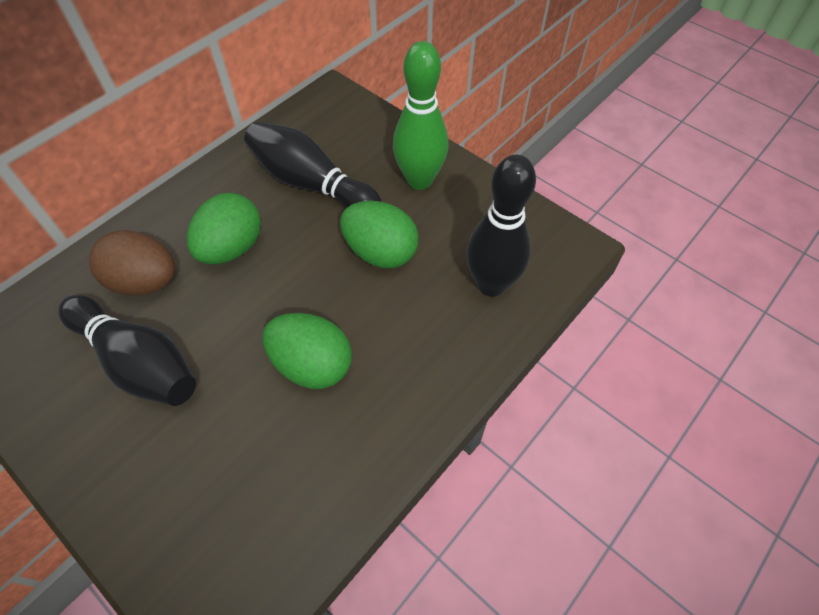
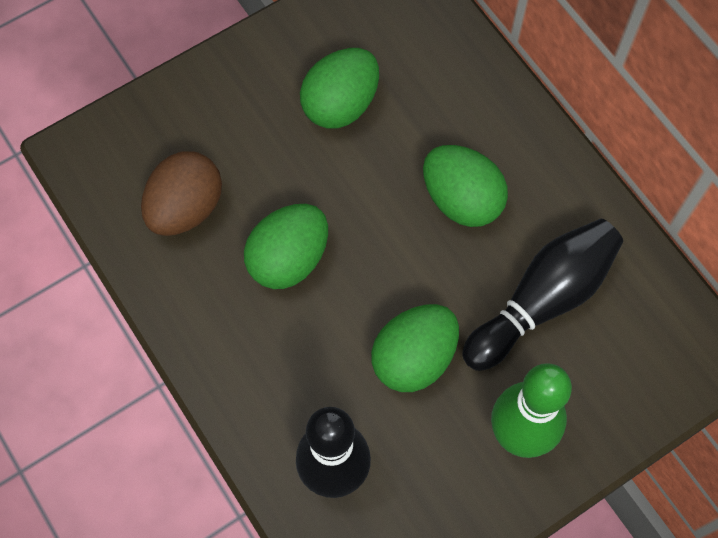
camera: 105 degrees right, 10 degrees up
(138, 361) = (340, 104): black bowling pin -> green egg
(145, 282) = (437, 113): brown egg -> brown egg (186, 208)

